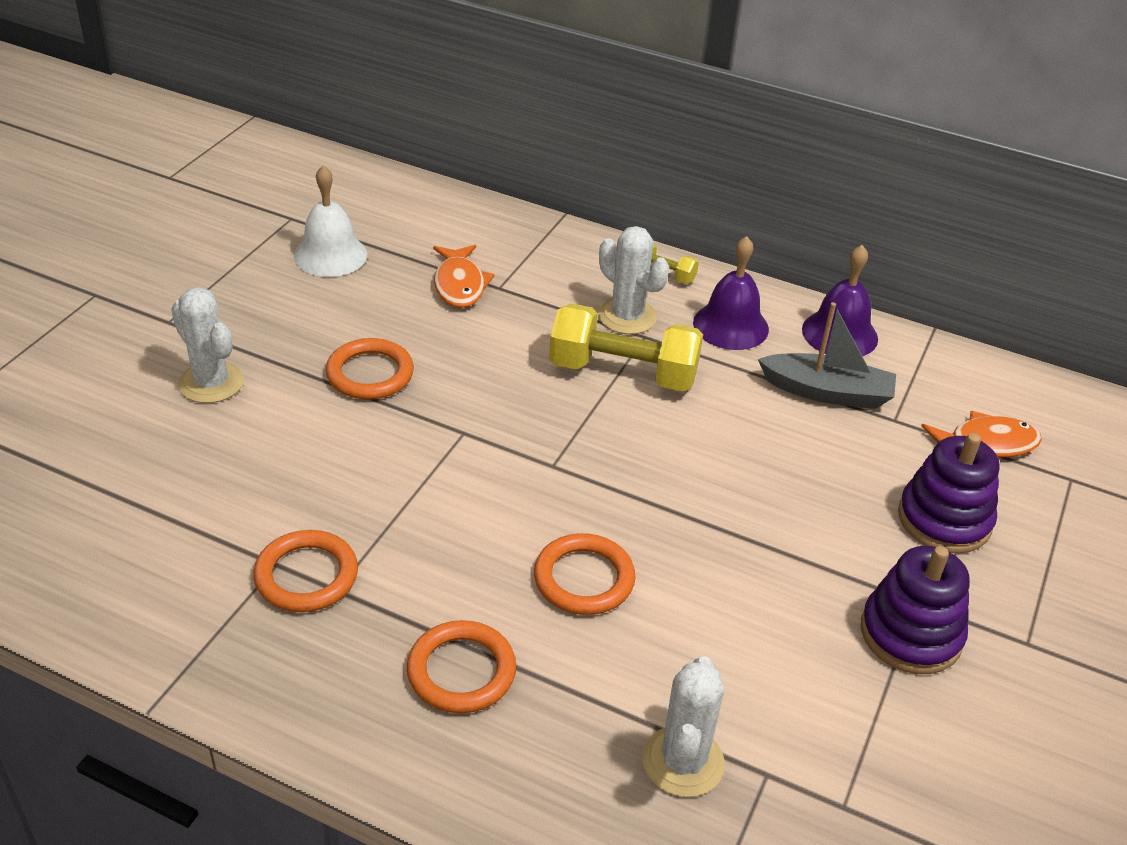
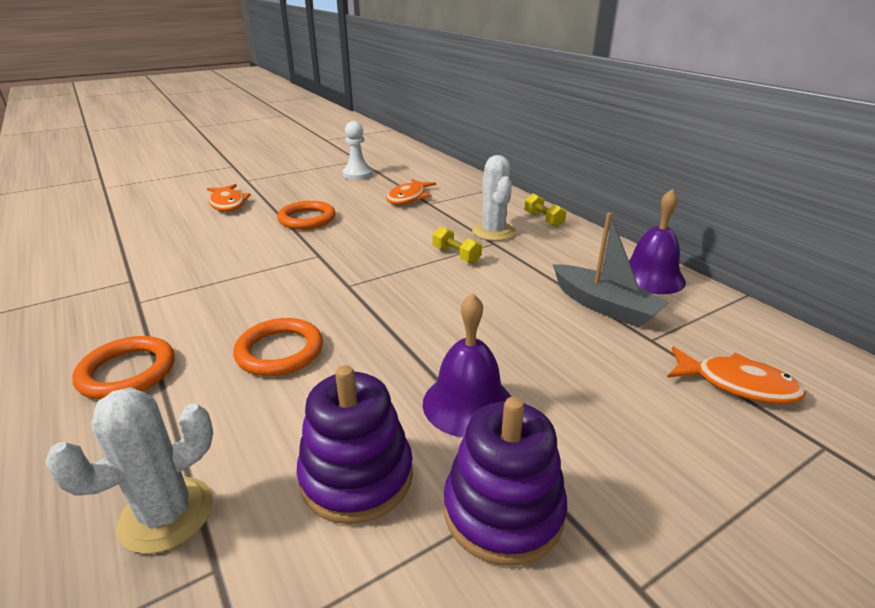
camera: 35 degrees right, 10 degrees down
(211, 383) = (227, 203): white cactus -> orange fish
(306, 576) = (134, 290): orange ring -> none
(330, 255) = (357, 174): white bell -> white pawn
(623, 373) = (456, 255): yellow dumbbell -> yellow dumbbell, size x0.47
(730, 325) = (563, 252): purple bell -> purple bell (468, 404)
(944, 519) = (636, 427): purple stacking toy -> purple stacking toy (357, 476)

